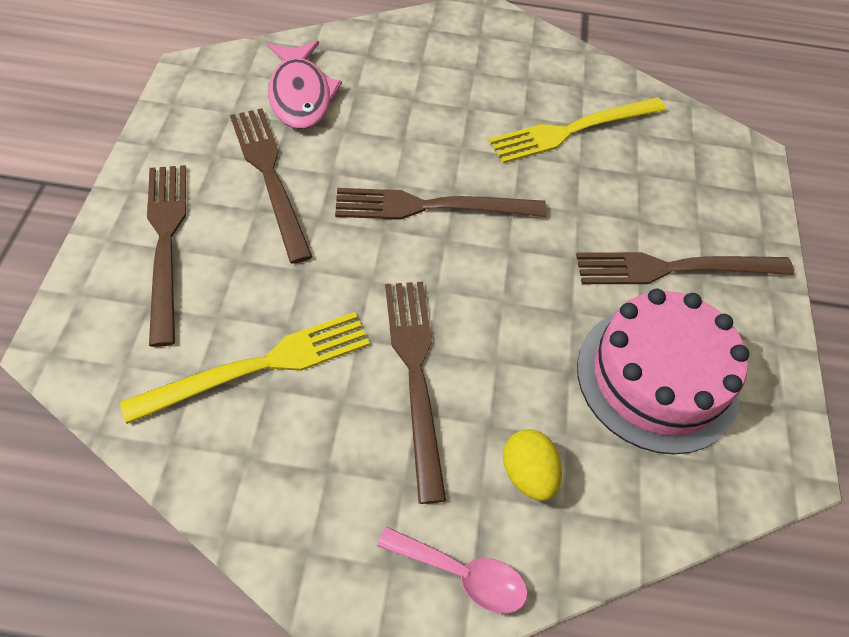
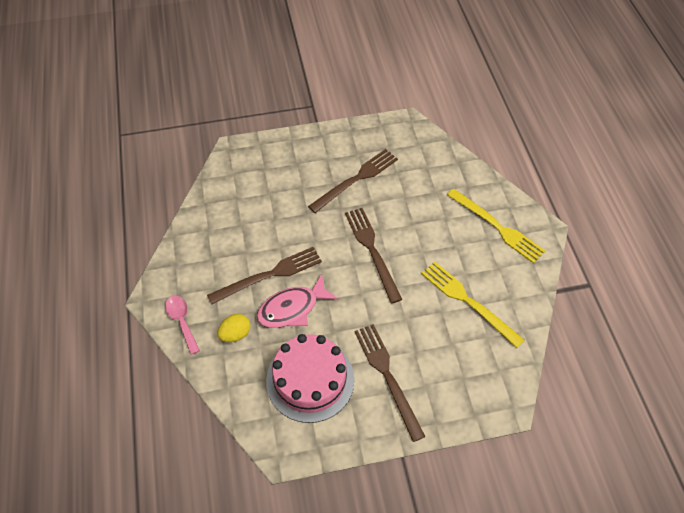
camera: 75 degrees right, 0 degrees up
(166, 243) = (298, 159): brown fork -> none
(259, 366) = (250, 217): yellow fork -> yellow fork (497, 227)
(300, 95) = (417, 170): pink fish -> pink fish (292, 308)
(462, 574) = (182, 321): pink spoon -> pink spoon turned 150 degrees clockwise

